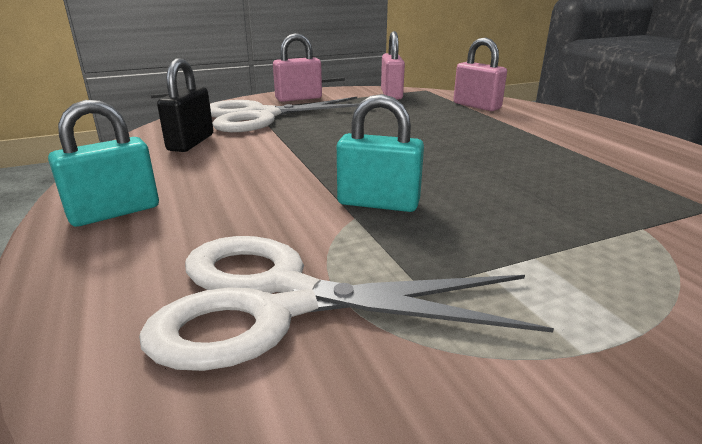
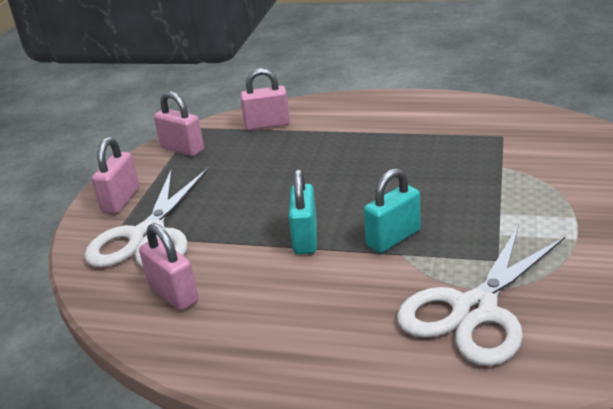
camera: 50 degrees left, 5 degrees up
(115, 212) = (292, 360): turquoise padlock -> turquoise padlock (305, 238)
(191, 142) = (173, 294): black padlock -> pink padlock

